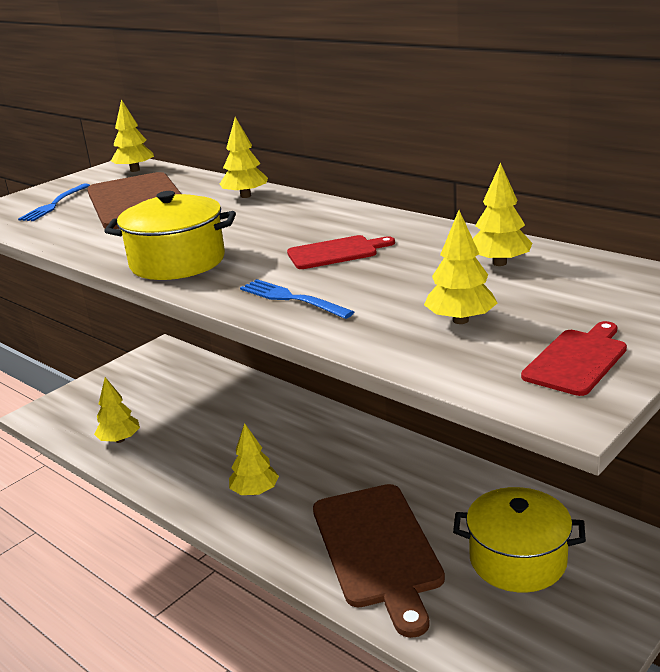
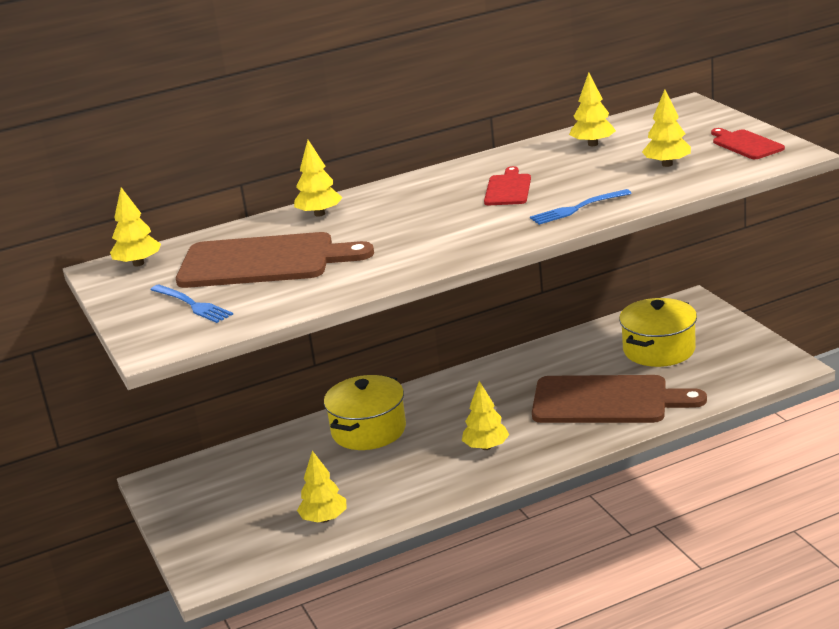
camera: 65 degrees left, 0 degrees up
(177, 262) = (450, 245): yellow pot -> yellow pot (369, 430)

